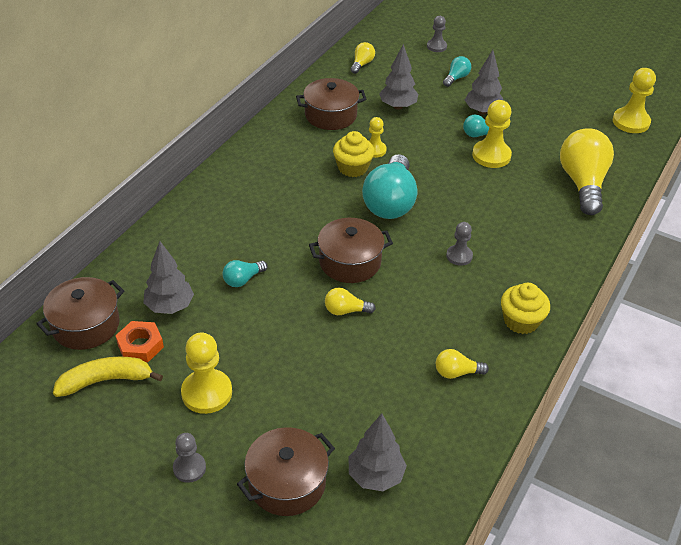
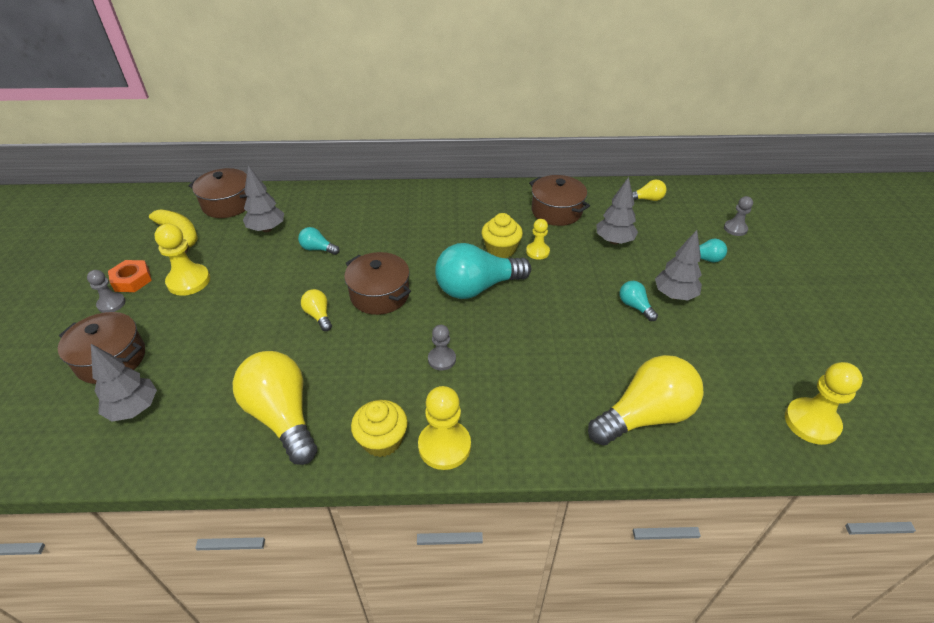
camera: 60 degrees right, 0 degrees up
(140, 345) = (221, 233): orange nut -> orange nut (132, 280)
(456, 372) = (282, 416): yellow light bulb -> yellow light bulb, size x2.18
(491, 155) = (612, 327): yellow pawn -> yellow pawn (444, 446)

